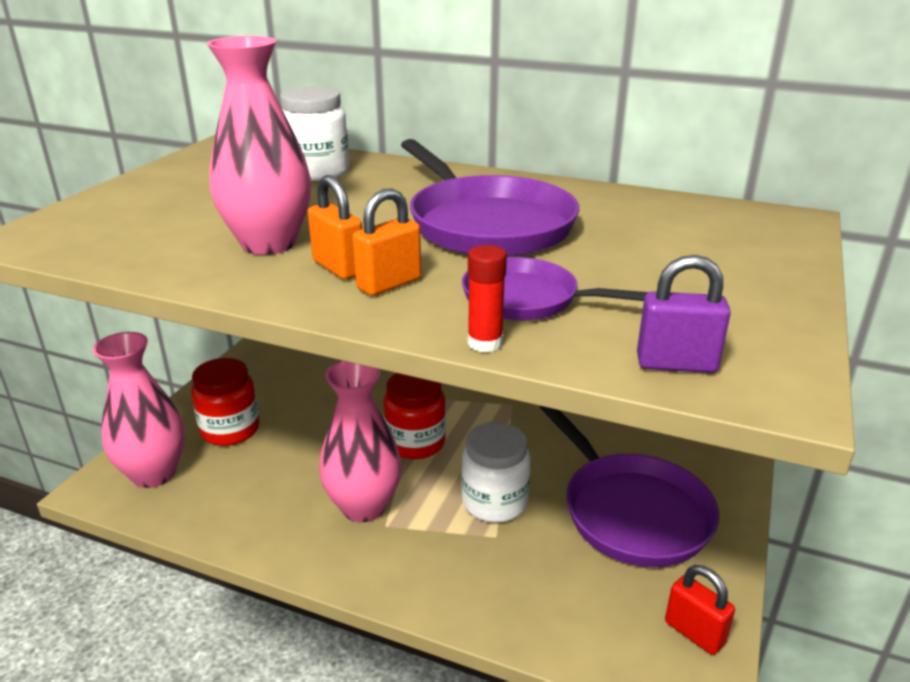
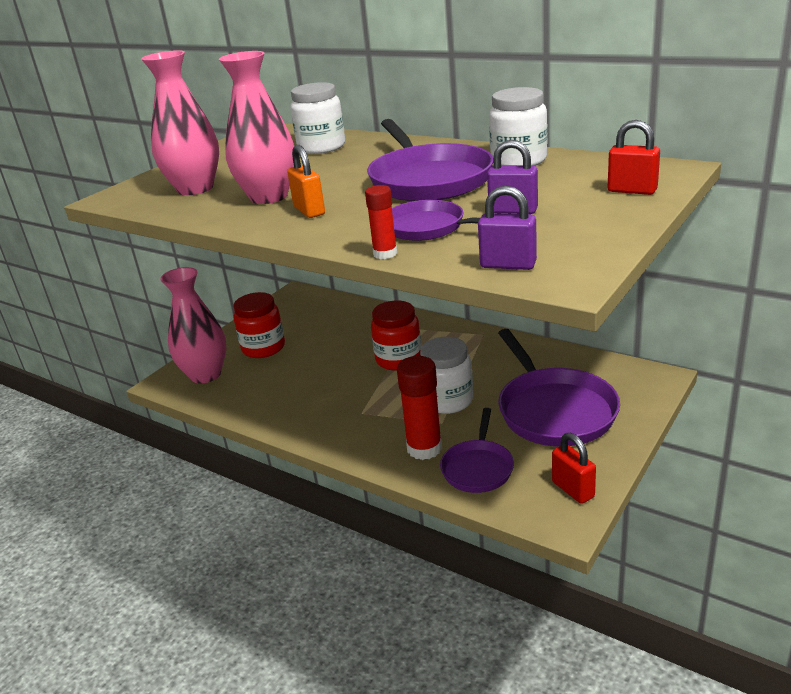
camera: 15 degrees right, 0 degrees up
(363, 506) = (348, 400): pink vase -> pink vase (195, 188)
(389, 284) = (339, 220): orange padlock -> none
(484, 578) = (424, 448): none -> red glue stick
(563, 606) = (478, 468): none -> purple pan
(591, 201) = (518, 161): none -> white jar
(629, 274) = (513, 211): none -> purple padlock
(763, 248) = (632, 190): none -> red padlock

